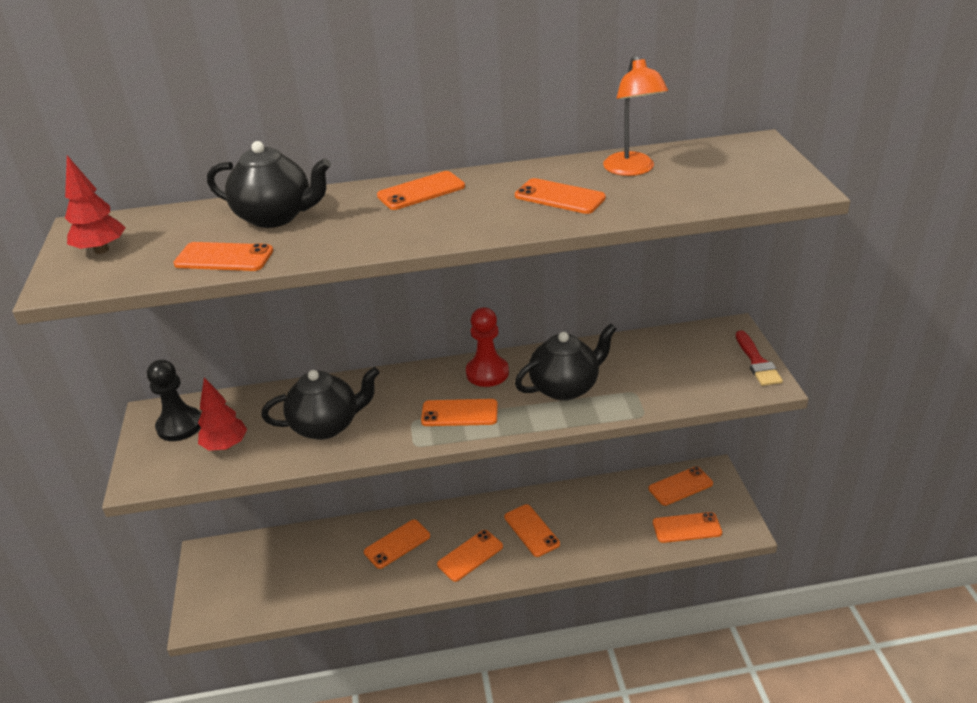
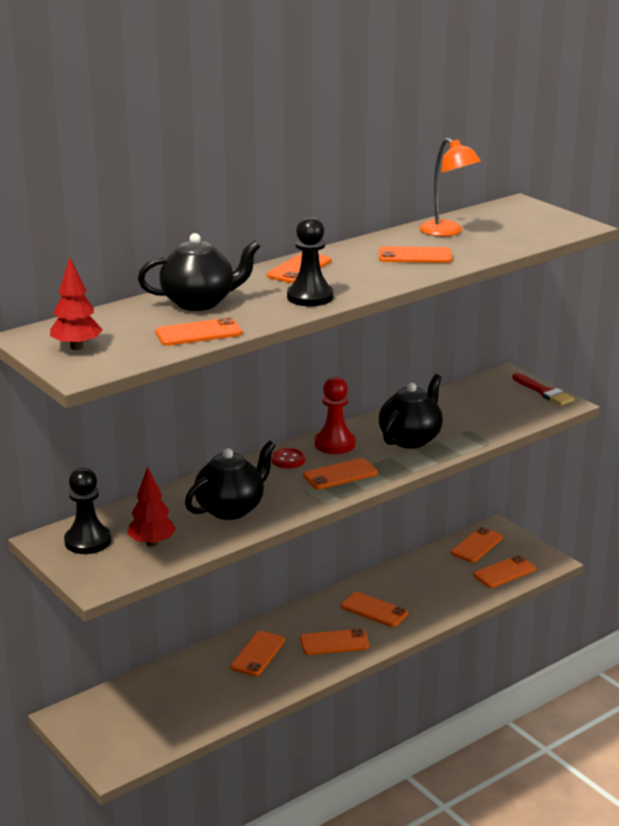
camera: 30 degrees left, 10 degrees down
(386, 232) = (310, 297): none -> black pawn
(428, 380) = (288, 460): none -> red button
(470, 555) = (334, 642): orange phone -> orange phone turned 60 degrees clockwise

